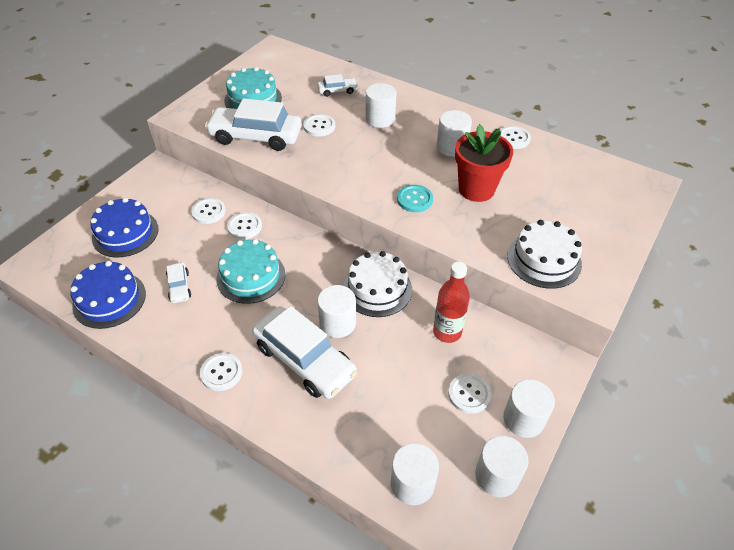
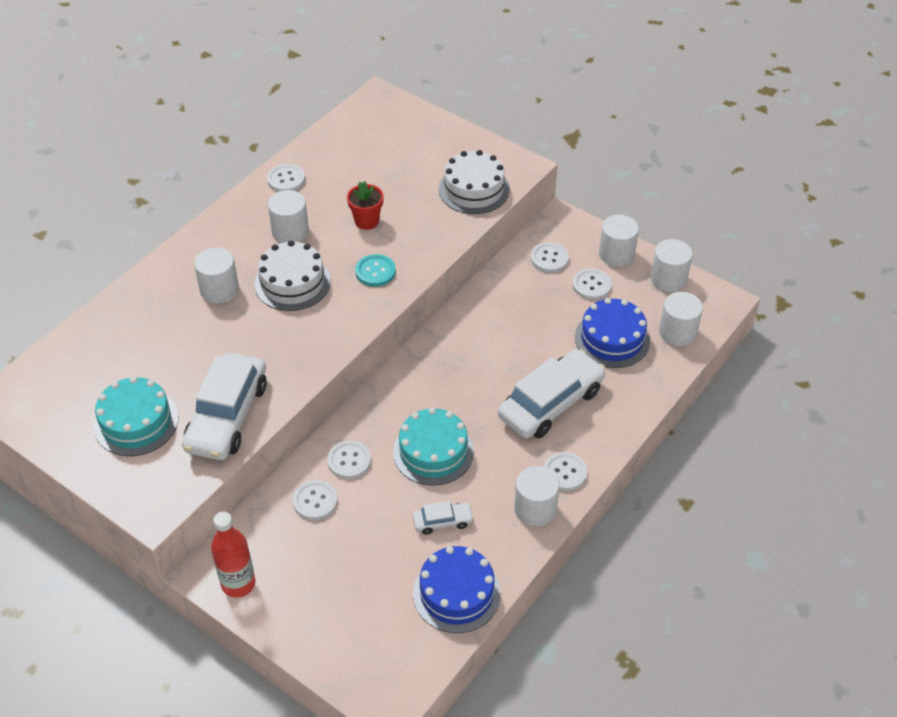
camera: 85 degrees left, 0 degrees up
(125, 233) = (341, 593): blue cake -> blue cake (612, 339)
(319, 126) = (220, 350): white button -> white button (549, 258)
(337, 90) = (143, 329): white car -> none
(337, 323) = (506, 375): white cylinder -> white cylinder (535, 508)
(377, 289) = (462, 340): white cake -> white cake (292, 282)
(447, 332) = (522, 292): red bottle -> red bottle (238, 583)
(476, 189) = (366, 221): red flower pot -> red flower pot, size x0.60

